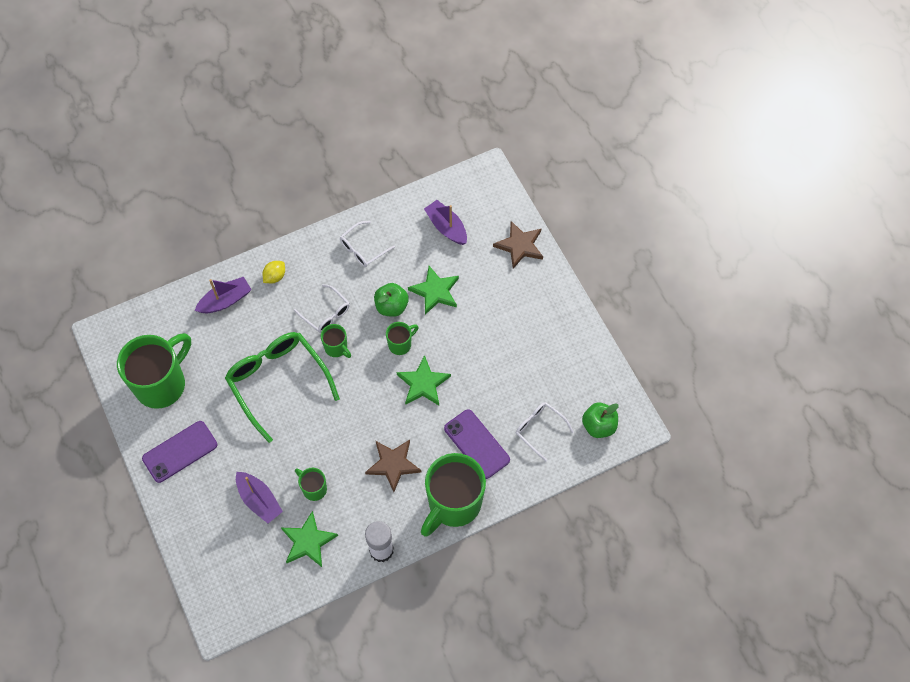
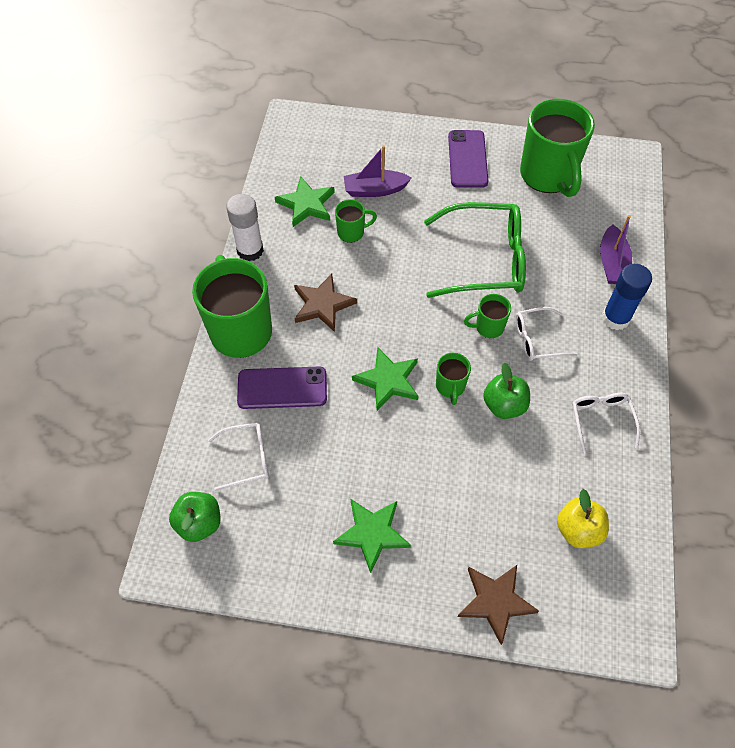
camera: 125 degrees right, 5 degrees down
(275, 276) = (615, 318): yellow lemon -> blue glue stick
(435, 291) = (493, 461): green star -> green star (372, 533)
(446, 227) = (578, 530): purple boat -> yellow apple

